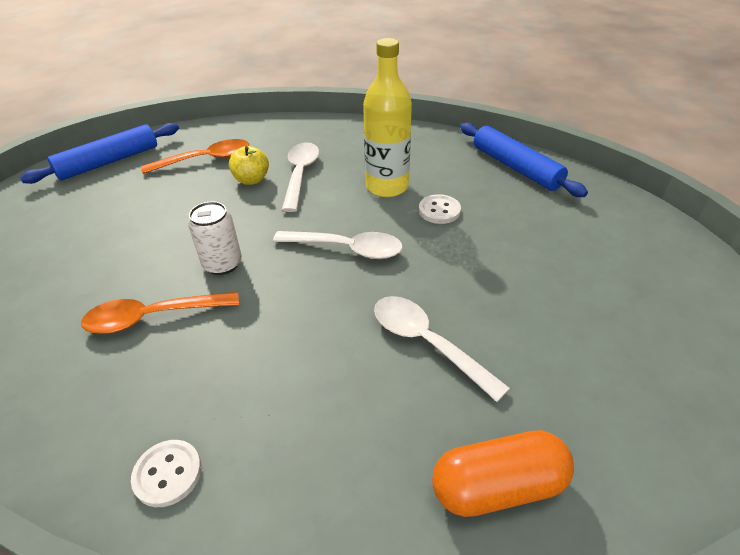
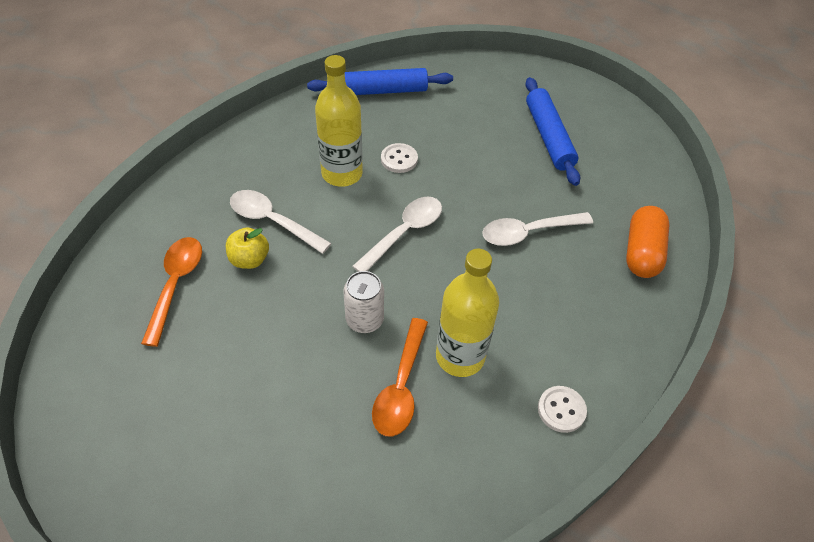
camera: 65 degrees left, 10 degrees up
(109, 162) = (93, 375): blue rolling pin -> blue rolling pin (548, 137)
(209, 348) = (460, 356): none -> yellow bottle

